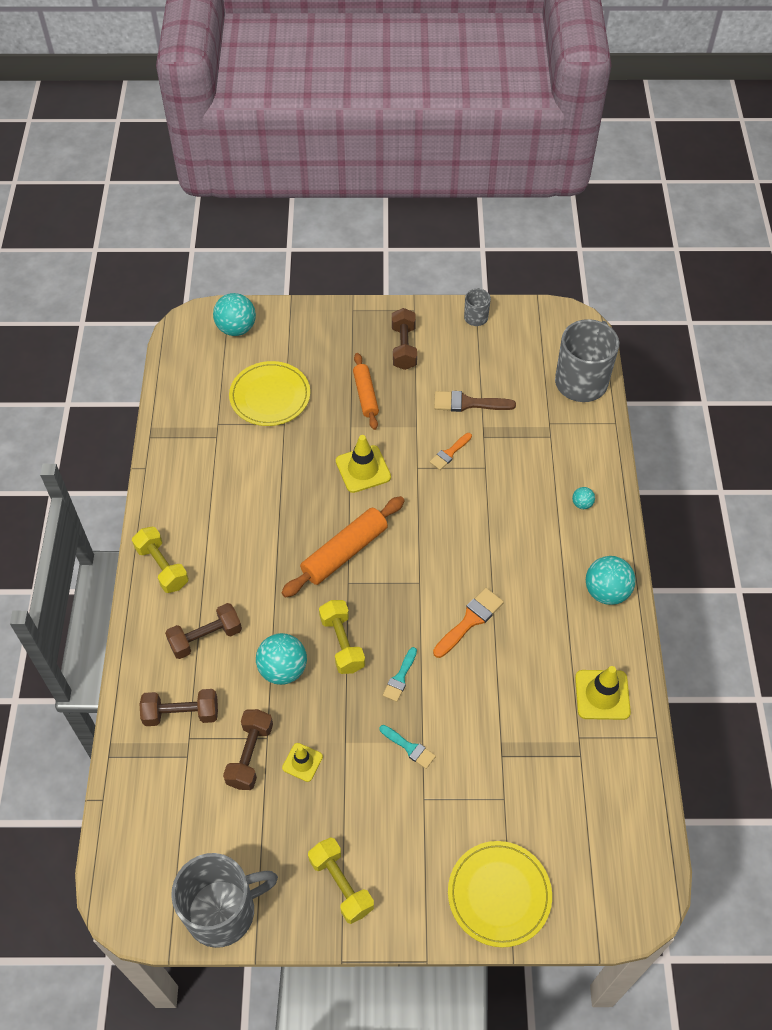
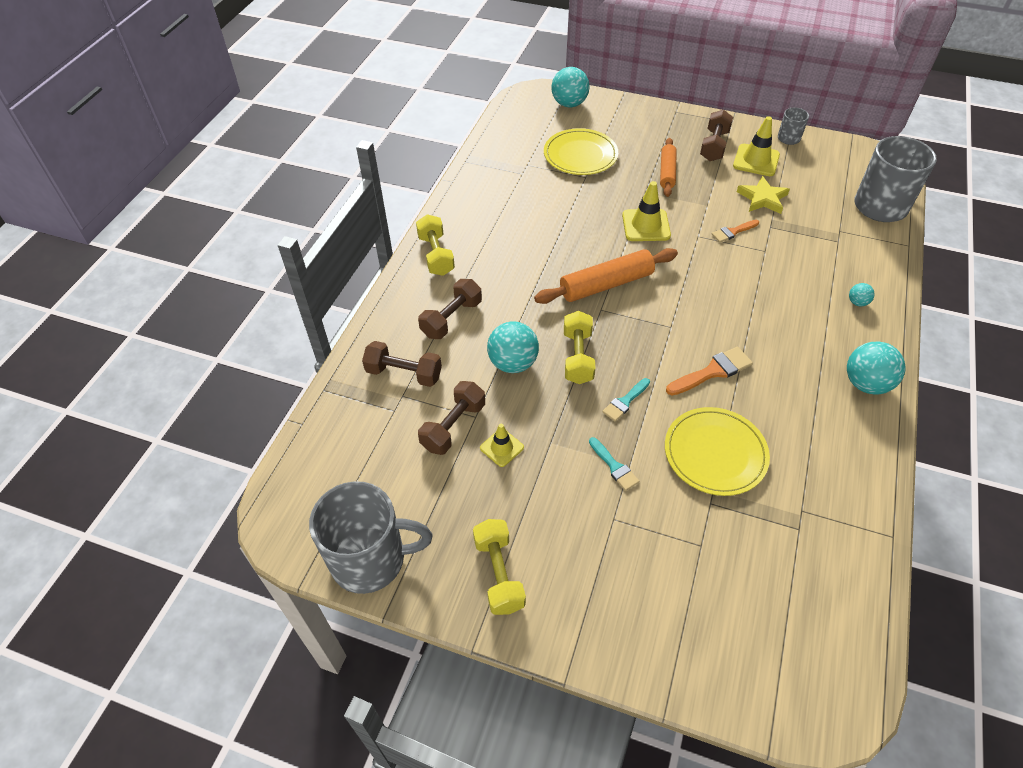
camera: 20 degrees right, 5 degrees down
(205, 637) = (451, 319): brown dumbbell -> brown dumbbell turned 45 degrees counterclockwise
(468, 403) = (762, 198): brown brush -> yellow star
(499, 894) = (667, 641): yellow plate -> yellow plate (715, 453)
(602, 695) = (838, 477): yellow traffic cone -> yellow traffic cone (756, 160)

